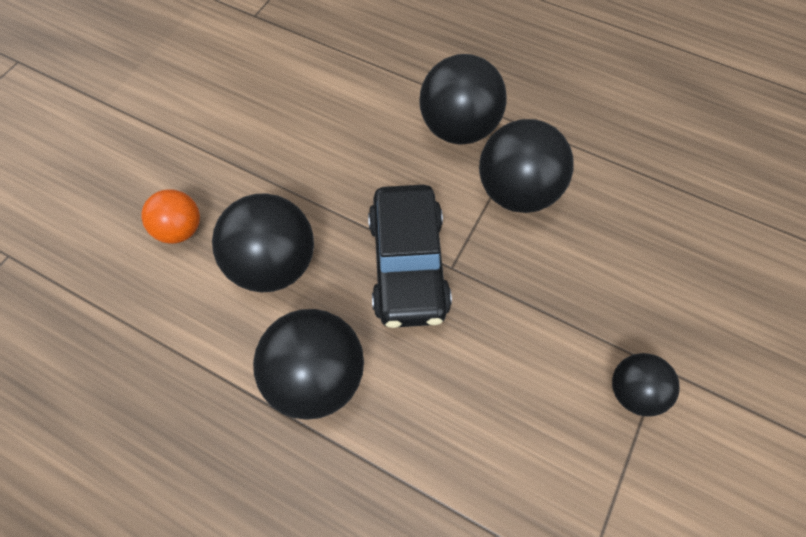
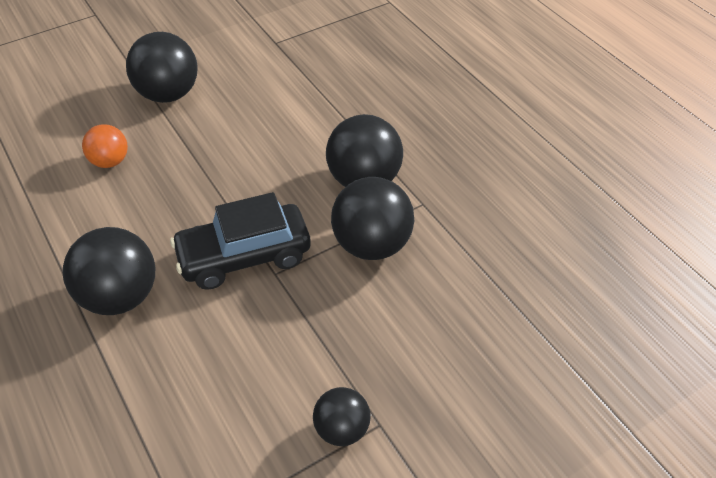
camera: 30 degrees right, 15 degrees down
(274, 264) = (152, 211): black ball -> black ball (168, 94)
(408, 265) = (244, 256): black car -> black car turned 45 degrees clockwise

